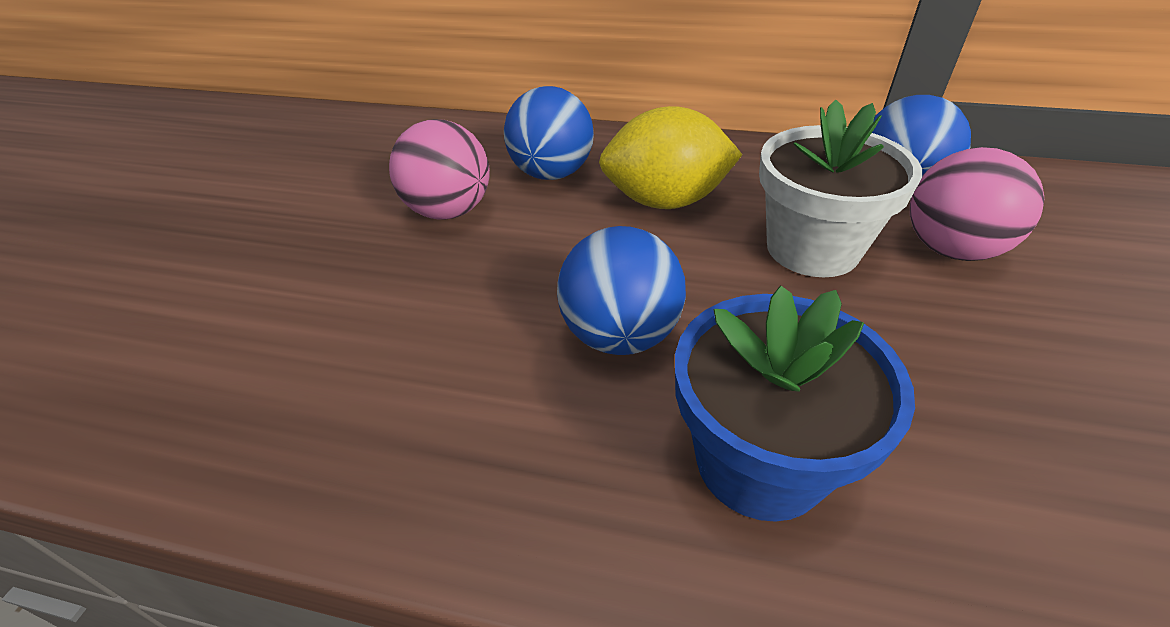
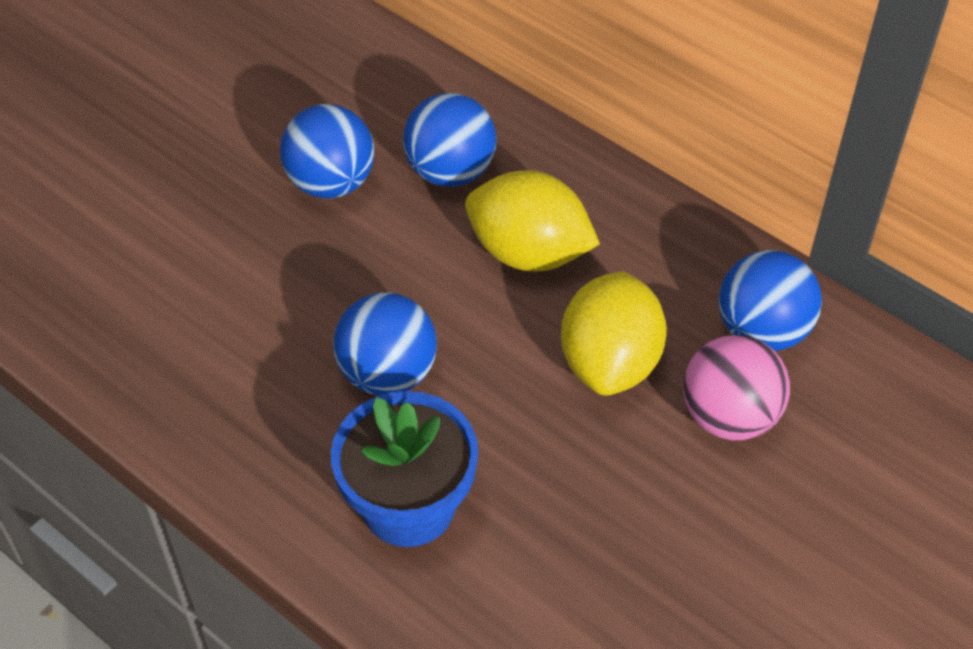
camera: 25 degrees right, 10 degrees up
(449, 211) = (331, 182): pink ball -> blue ball
(812, 248) = (610, 362): white flower pot -> yellow lemon

